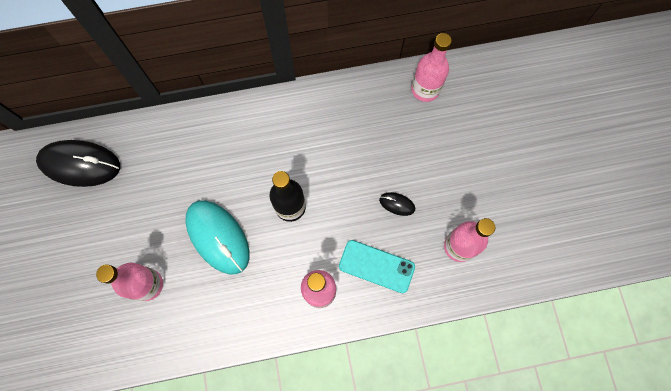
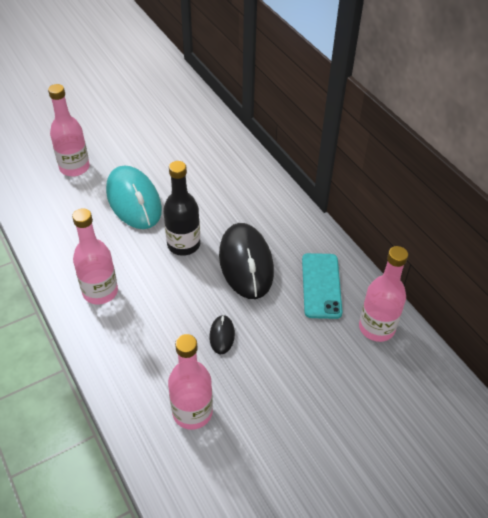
camera: 70 degrees right, 25 degrees down
(80, 164) = (170, 99): black mouse -> black mouse (246, 263)
(218, 237) = (134, 200): turquoise mouse -> turquoise mouse turned 60 degrees counterclockwise
(376, 266) = (142, 334): turquoise phone -> turquoise phone (321, 285)

